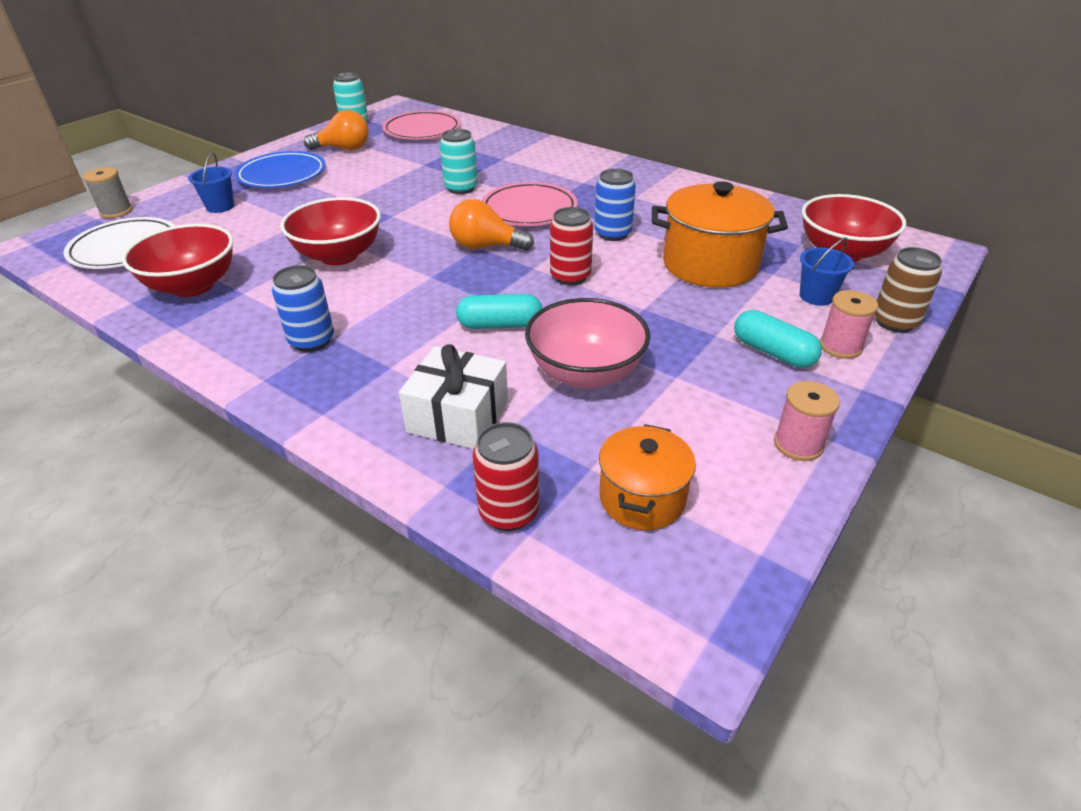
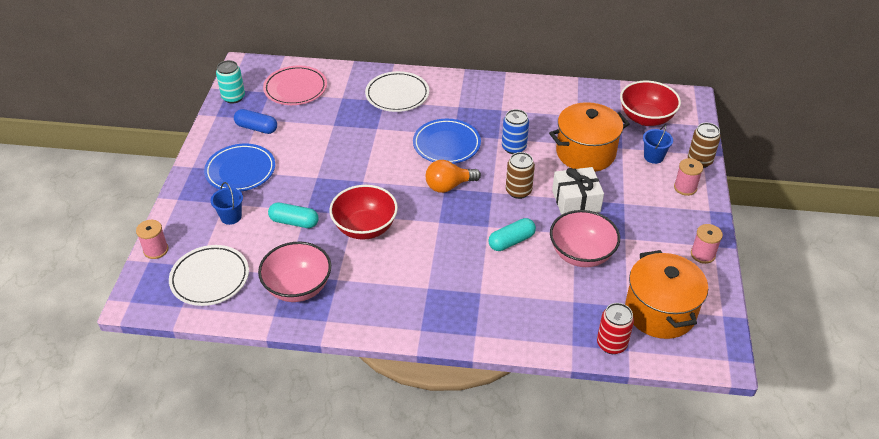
camera: 30 degrees left, 5 degrees up
(116, 211) = (156, 250): grey spool -> pink spool
(193, 286) = (298, 287): red bowl -> pink bowl
(312, 341) = (419, 295): blue can -> none
(344, 149) = (256, 128): orange light bulb -> blue capsule
(458, 416) = (543, 306): white gift -> white gift (576, 201)
(461, 188) = (383, 140): turquoise can -> none
(523, 157) = (397, 95): none -> white plate
(529, 210) = (446, 144): pink plate -> blue plate
(570, 277) = (518, 191): red can -> brown can
(642, 498) = (660, 311): orange pot -> orange pot, size x1.64
(773, 352) = (657, 204): turquoise capsule -> turquoise capsule (294, 222)

